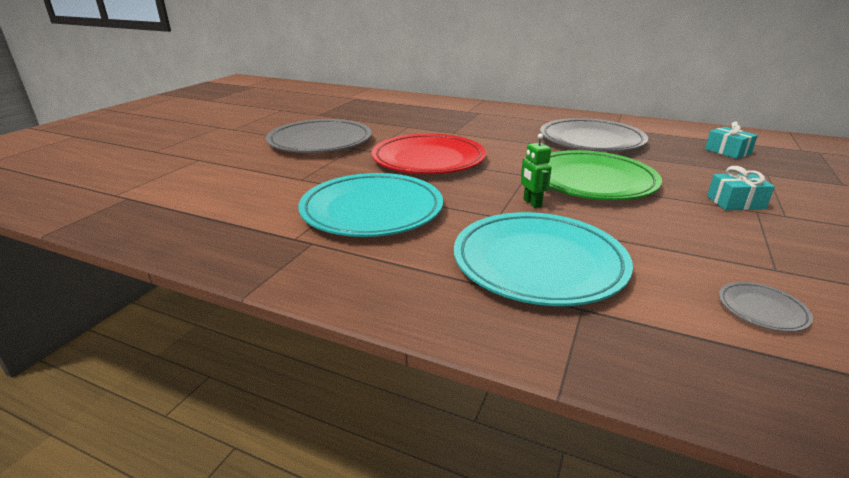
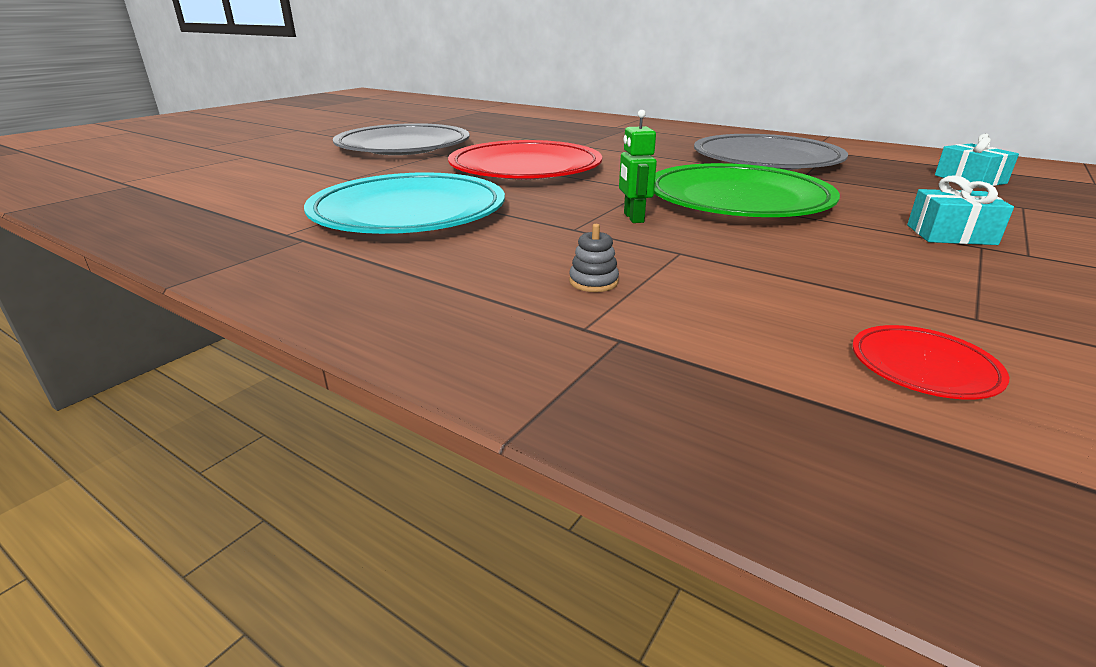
camera: 10 degrees right, 0 degrees up
(538, 263) = (593, 282): turquoise plate -> grey stacking toy
(762, 309) = (923, 367): grey plate -> red plate

